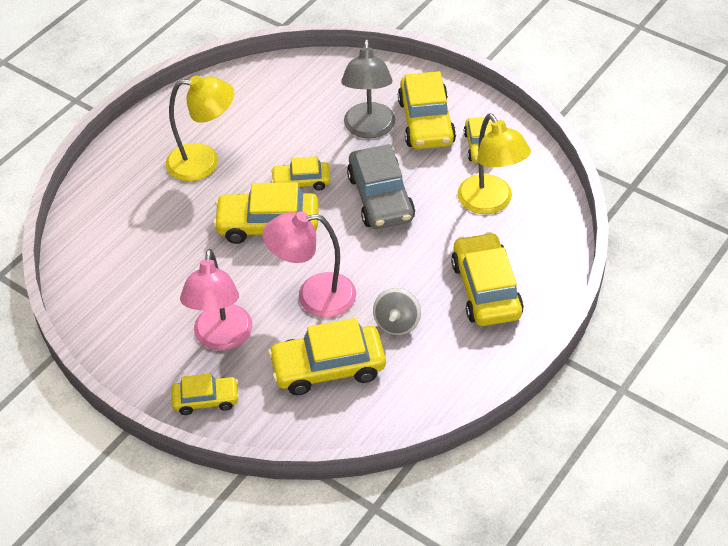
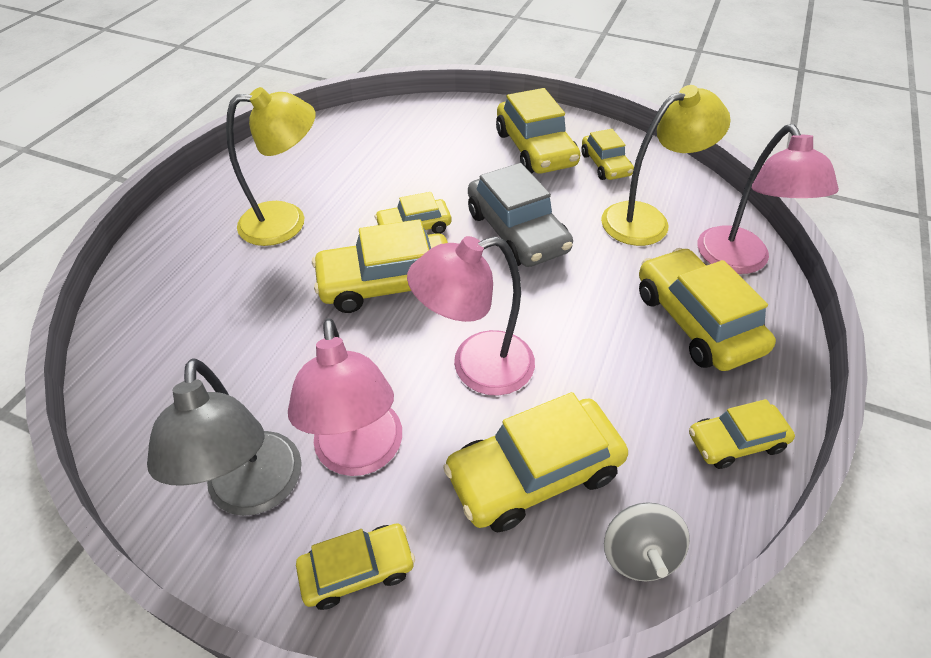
camera: 15 degrees left, 0 degrees up
(369, 129) = (474, 163): grey lamp -> grey lamp (255, 492)
(397, 323) = (604, 386): grey spinning top -> grey spinning top (638, 553)
(469, 372) = (735, 441): none -> yellow car
(490, 203) = (647, 220): yellow lamp -> yellow lamp turned 75 degrees counterclockwise
(546, 249) = (738, 261): none -> pink lamp

